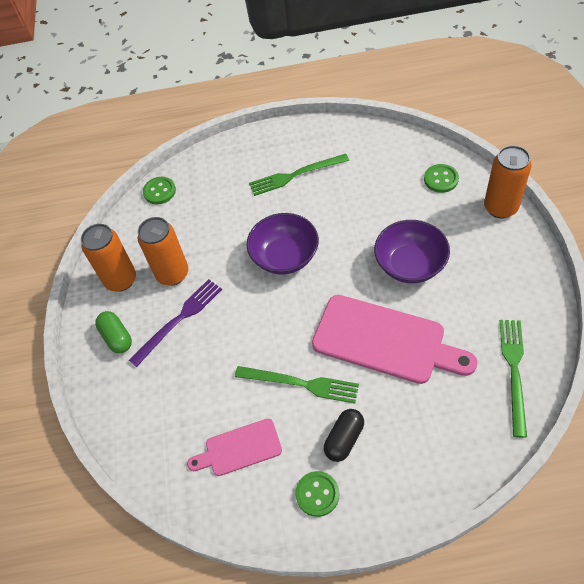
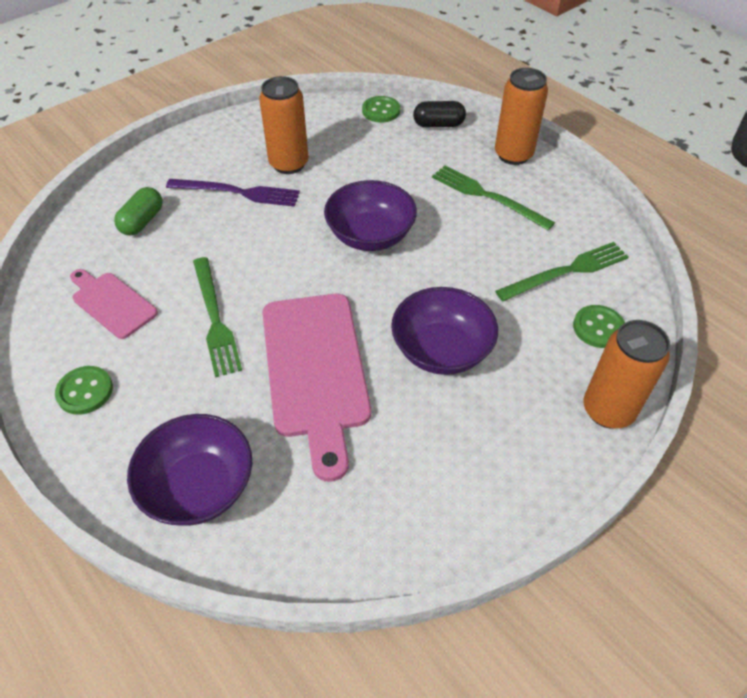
camera: 50 degrees right, 5 degrees down
(117, 337) = (192, 161): green capsule -> green capsule (142, 221)
(121, 280) = (258, 134): orange can -> orange can (513, 155)
(344, 439) = (164, 387): black capsule -> black capsule (438, 125)
(441, 446) = (199, 487): none -> purple bowl
(514, 371) = (352, 527): green fork -> green fork (566, 271)

